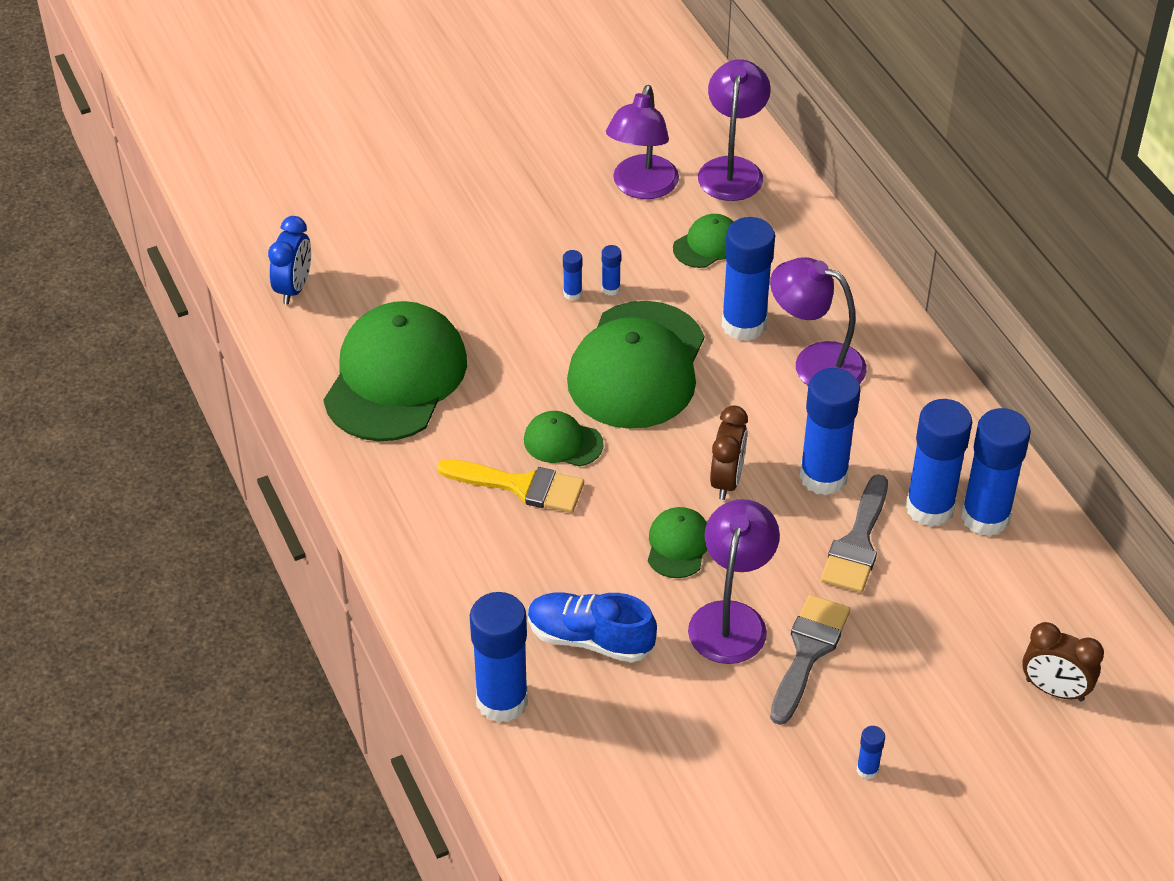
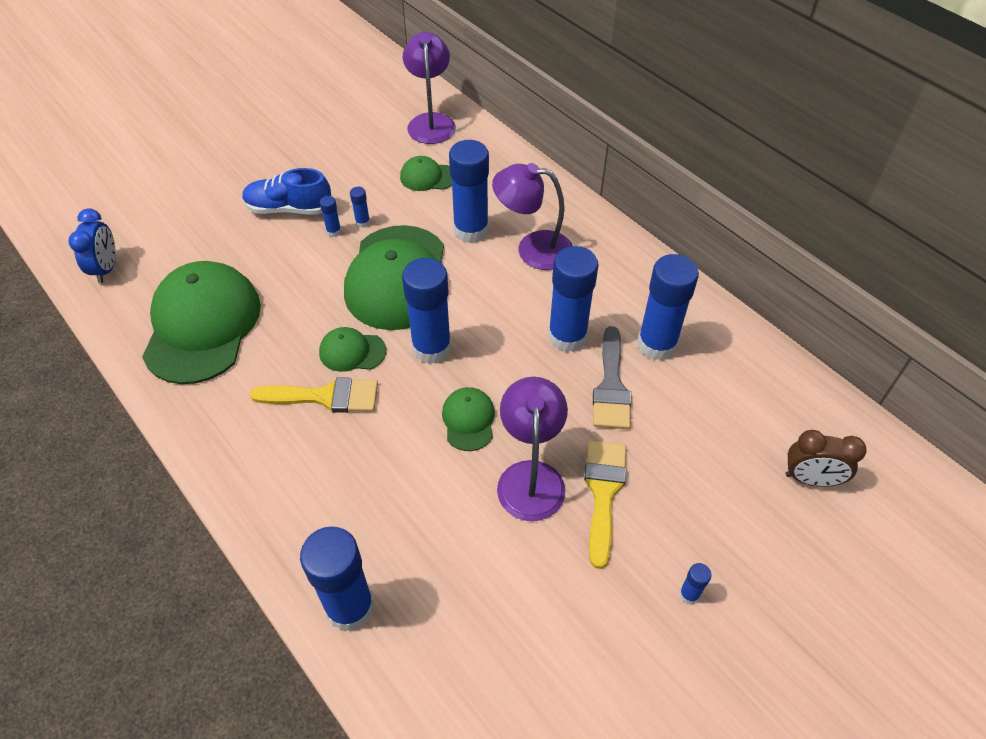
camera: 15 degrees left, 5 degrees up
(590, 639) = (416, 525): blue shoe -> blue shoe (289, 209)
(641, 187) = (368, 145): purple lamp -> none
(707, 244) = (427, 177): green cap -> green cap turned 120 degrees counterclockwise
(726, 480) = (492, 356): brown clock -> none
(808, 652) = (603, 492): grey brush -> yellow brush
(985, 517) = (701, 343): blue glue stick -> blue glue stick (431, 348)

